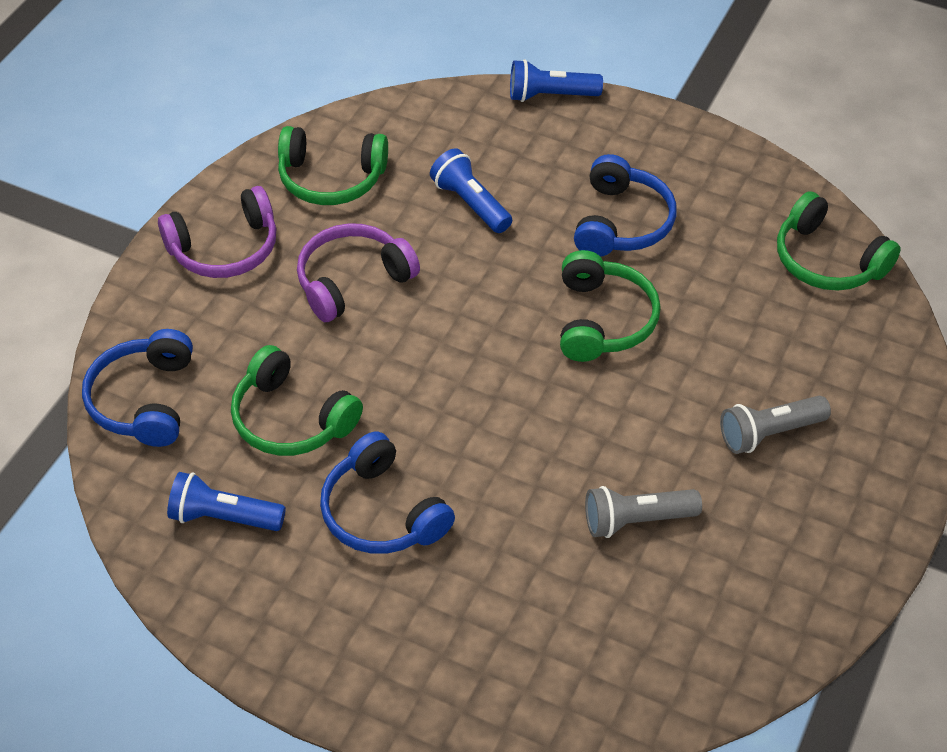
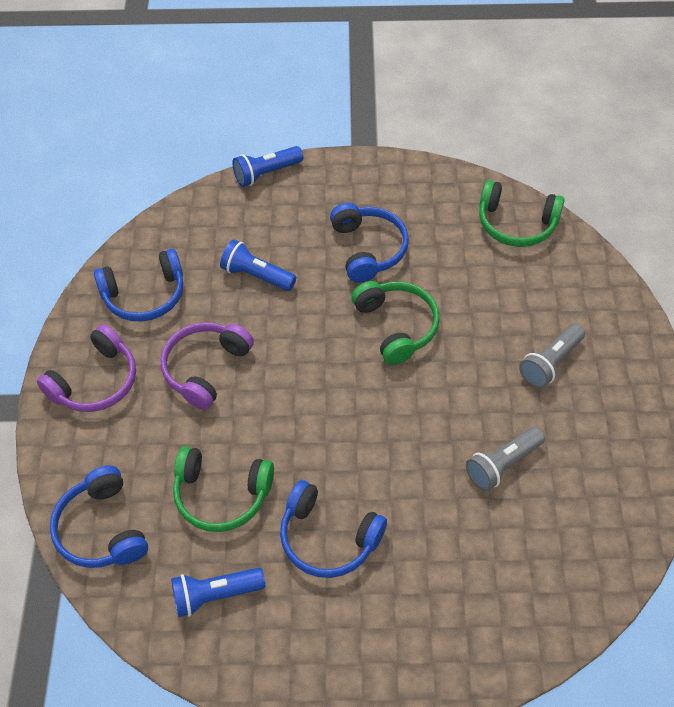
camera: 25 degrees left, 5 degrees up
(331, 178) = (145, 295): green headphones -> blue headphones

